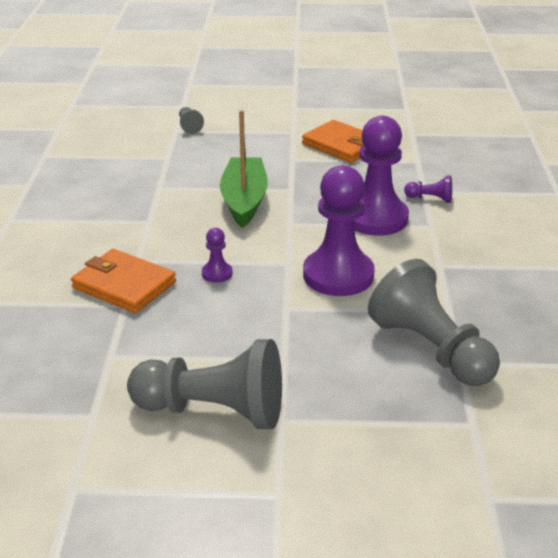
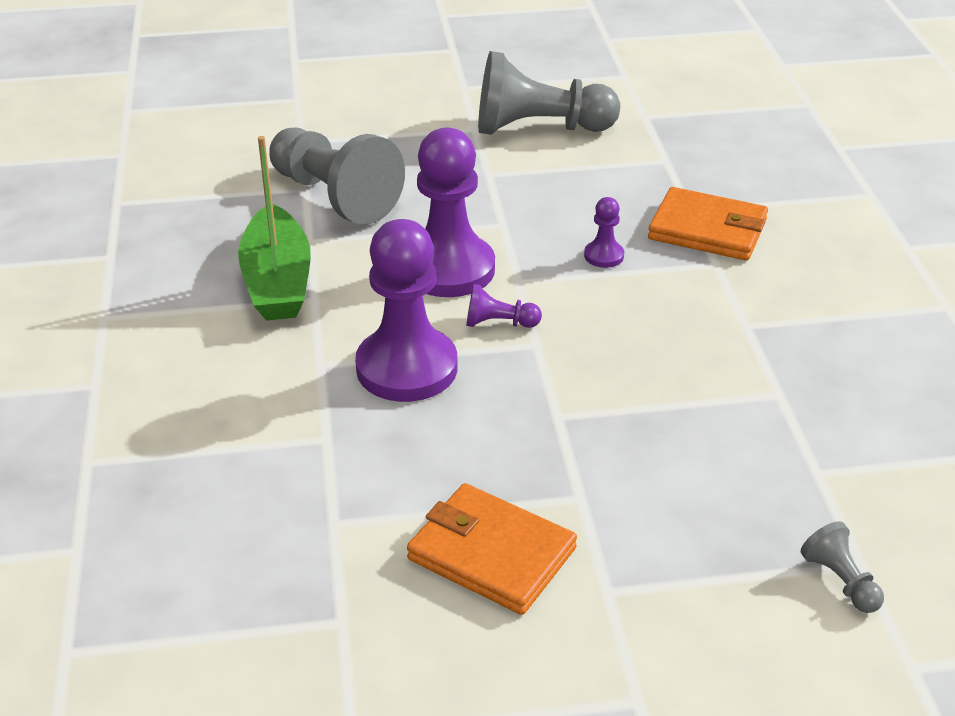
camera: 170 degrees right, 5 degrees up
(244, 200) = (624, 381): green boat -> green boat (278, 281)
(430, 199) = (317, 420): purple pawn -> purple pawn (498, 323)

